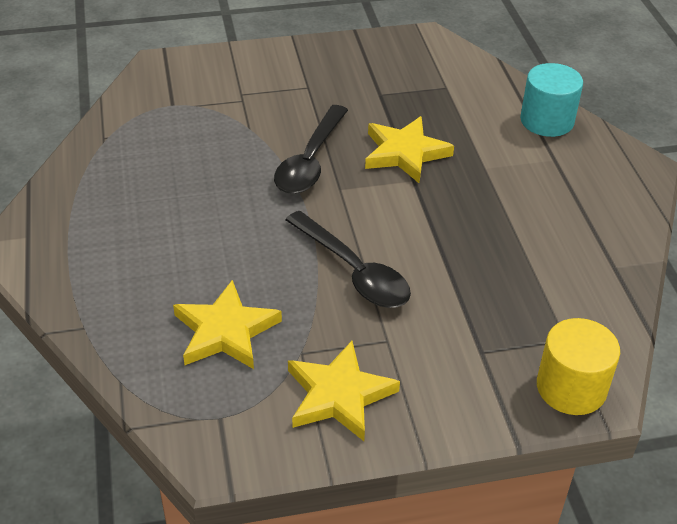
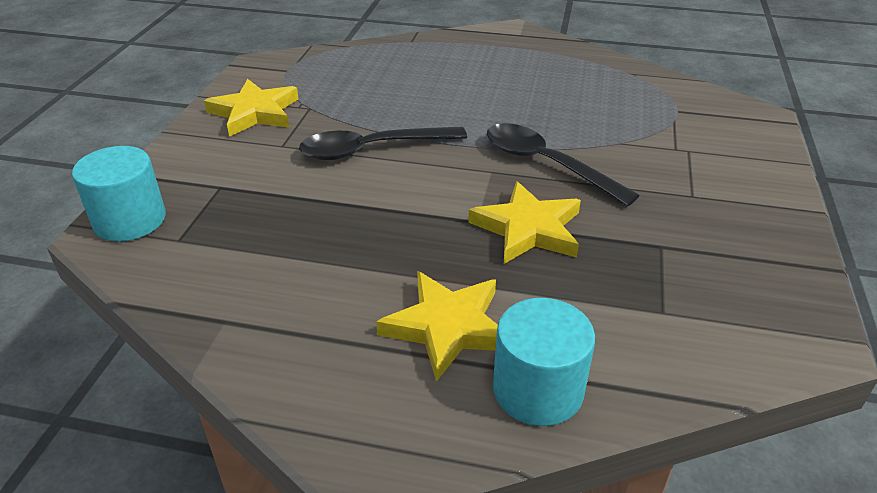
camera: 115 degrees right, 5 degrees down
(225, 331) = (359, 84): yellow star -> yellow star (447, 327)
(571, 388) = (130, 220): yellow cylinder -> turquoise cylinder

